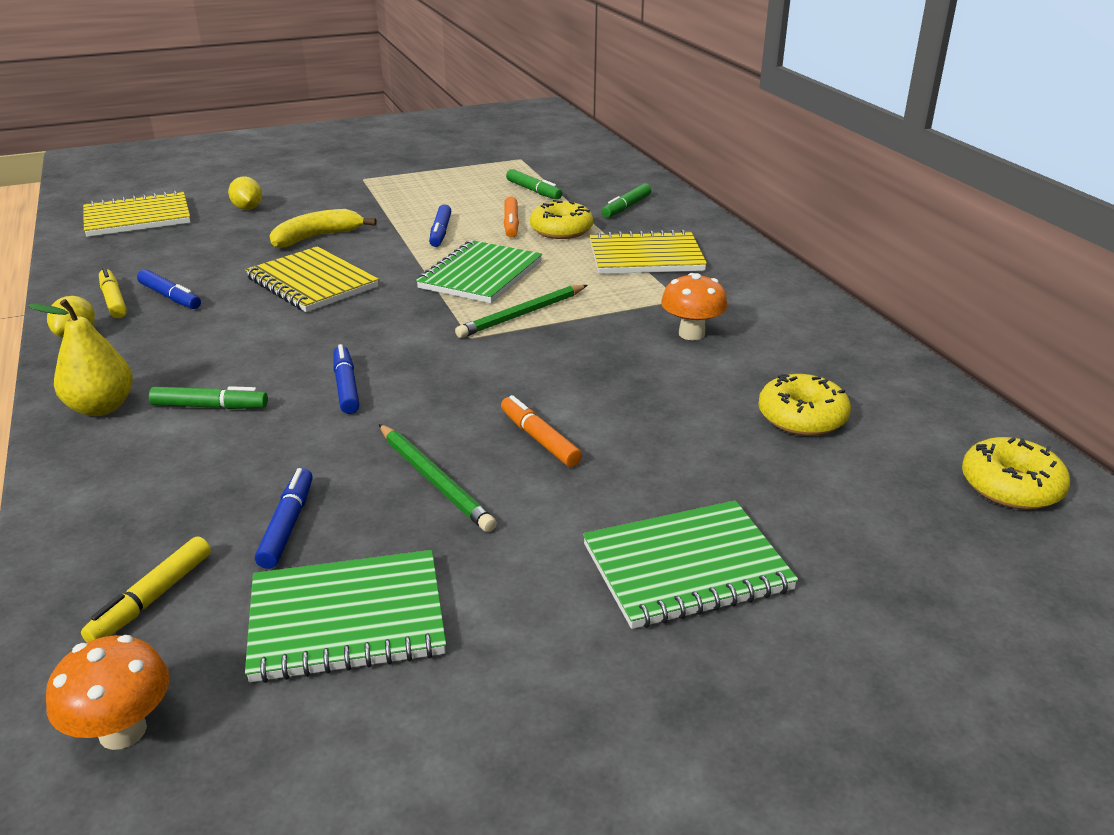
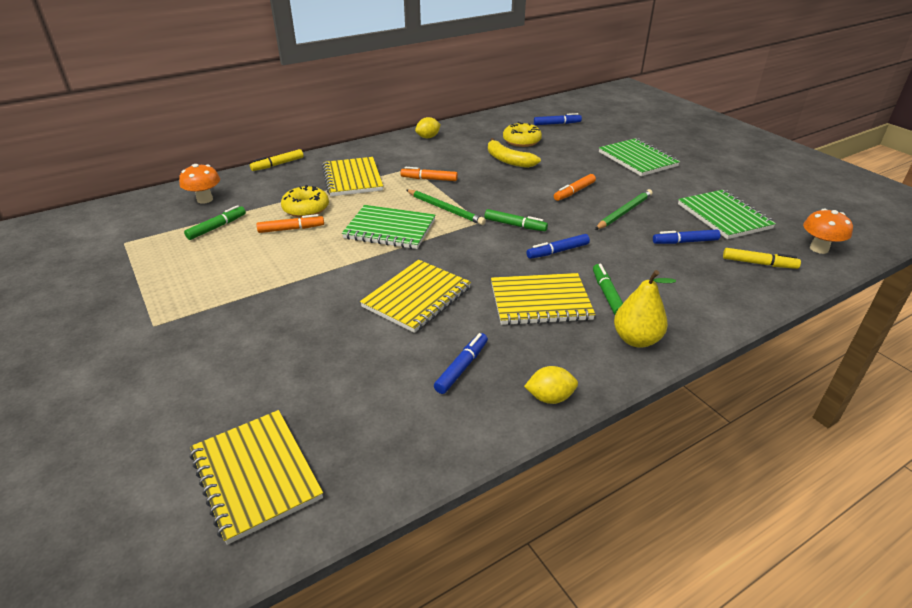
camera: 100 degrees left, 5 degrees up
(113, 300) = (479, 402): yellow marker -> yellow marker (278, 164)
(238, 354) = (540, 301): none -> yellow notebook
(247, 208) = (235, 386): yellow lemon -> yellow lemon (428, 137)
(317, 237) = (320, 317): yellow banana -> yellow banana (508, 160)
(440, 232) = (309, 256): blue marker -> blue marker (556, 124)
(626, 207) = (261, 189): green marker -> green marker (515, 225)
(631, 310) = (429, 179): none -> orange marker
(691, 334) = (453, 163): orange mushroom -> orange mushroom (205, 199)
(1011, 486) = (549, 112): yellow donut -> none

